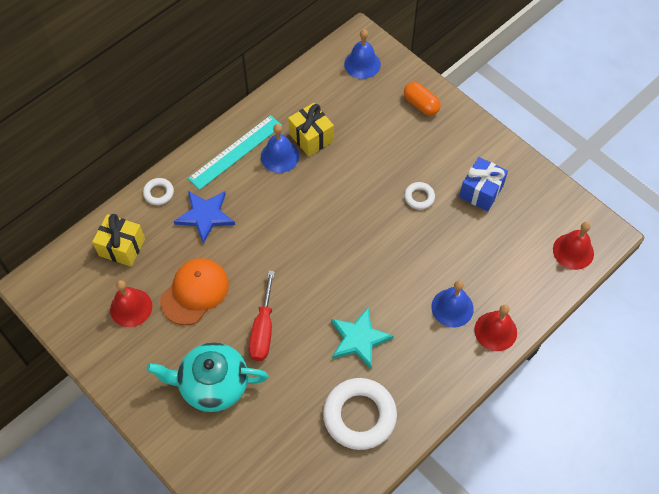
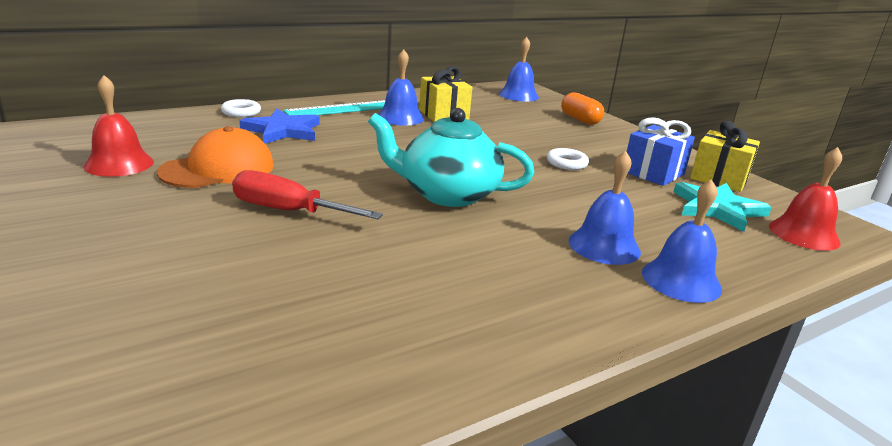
camera: 10 degrees right, 35 degrees down
(122, 247) = (160, 130): yellow gift -> yellow gift (719, 178)
(212, 384) = (161, 240): turquoise teapot -> turquoise teapot (447, 194)
(263, 330) = (288, 211): red screwdriver -> red screwdriver turned 90 degrees clockwise
(359, 339) = (437, 245): turquoise star -> turquoise star (717, 209)
(359, 416) = (397, 324): white ring -> none
(495, 331) = (681, 280): red bell -> blue bell

